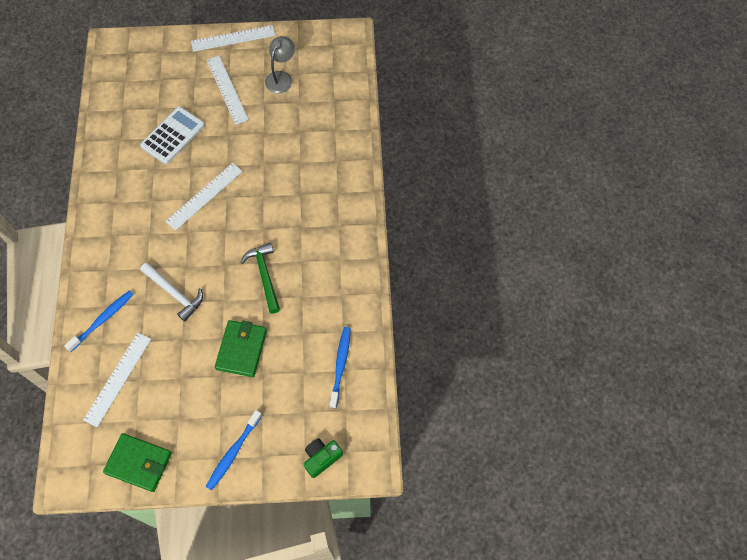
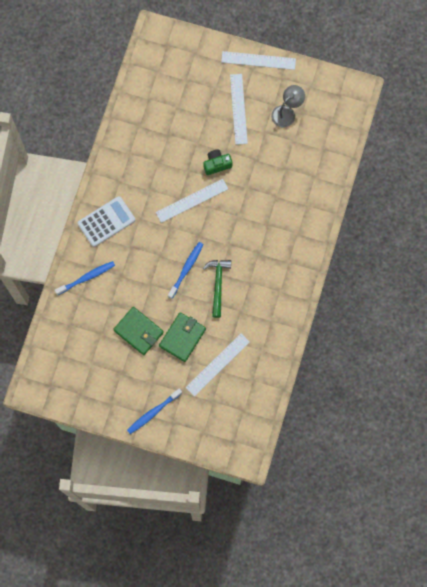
camera: 20 degrees right, 10 degrees up
(118, 378) = (86, 328): white ruler -> white ruler (217, 364)
(139, 463) = (84, 396): green wallet -> green wallet (138, 331)
(173, 136) = (182, 137): white calculator -> white calculator (106, 221)
(175, 293) = (146, 275): white hammer -> none
(321, 458) = (214, 439): green camera -> green camera (217, 164)
(340, 365) = (251, 376): blue toothbrush -> blue toothbrush (186, 269)

